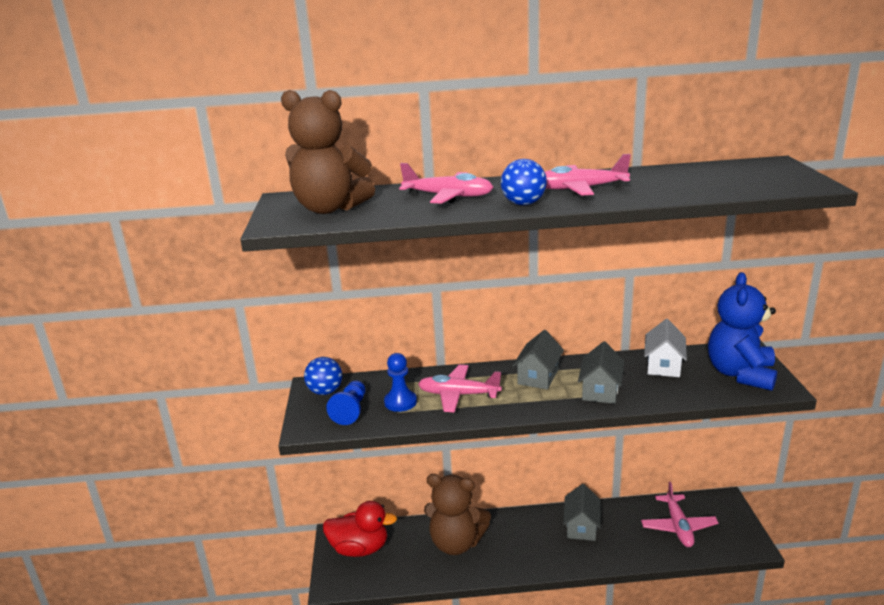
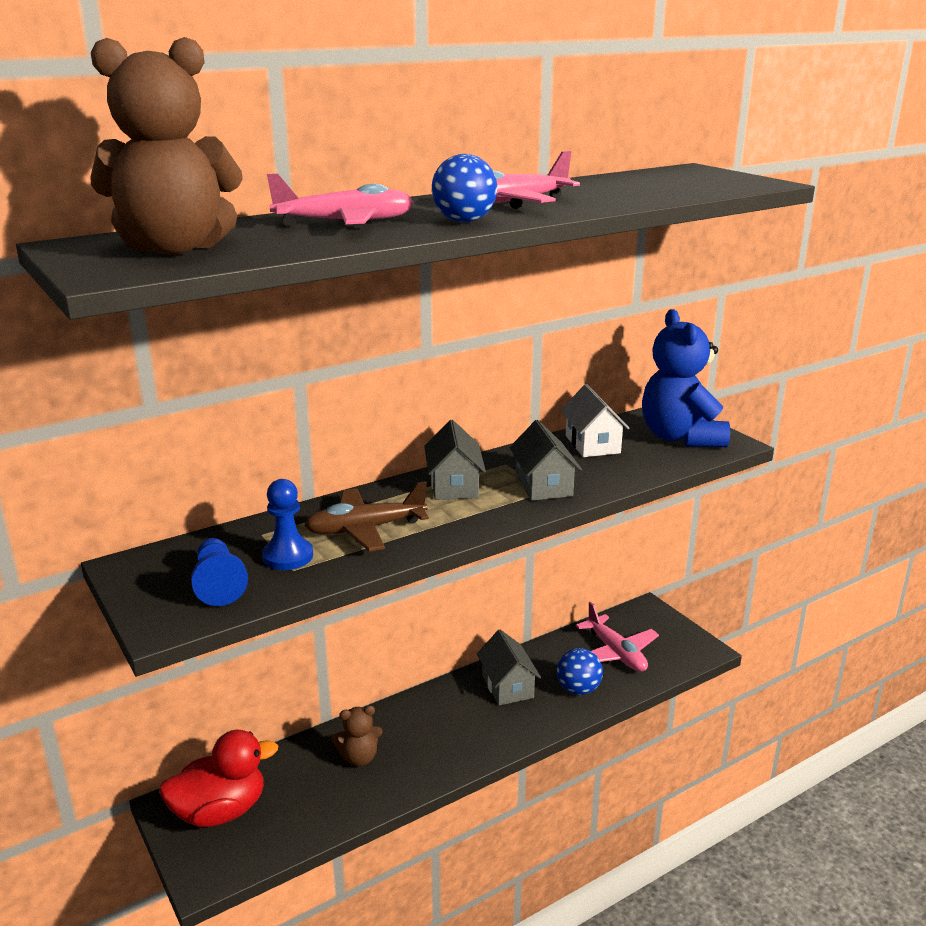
camera: 30 degrees left, 0 degrees up
(325, 391) = (155, 569): blue ball -> blue ball (578, 689)
(456, 543) = (359, 757): brown teddy bear -> brown teddy bear, size x0.51
(458, 395) = (365, 529): pink plane -> brown plane

